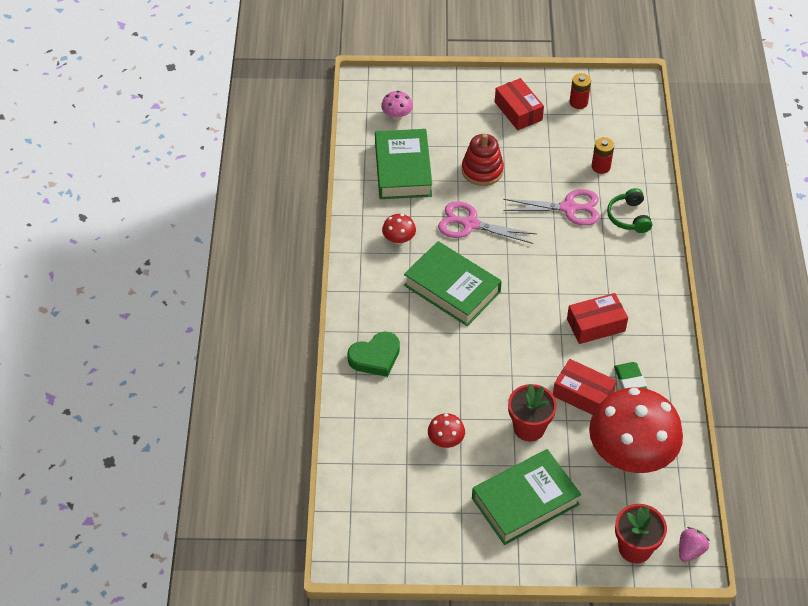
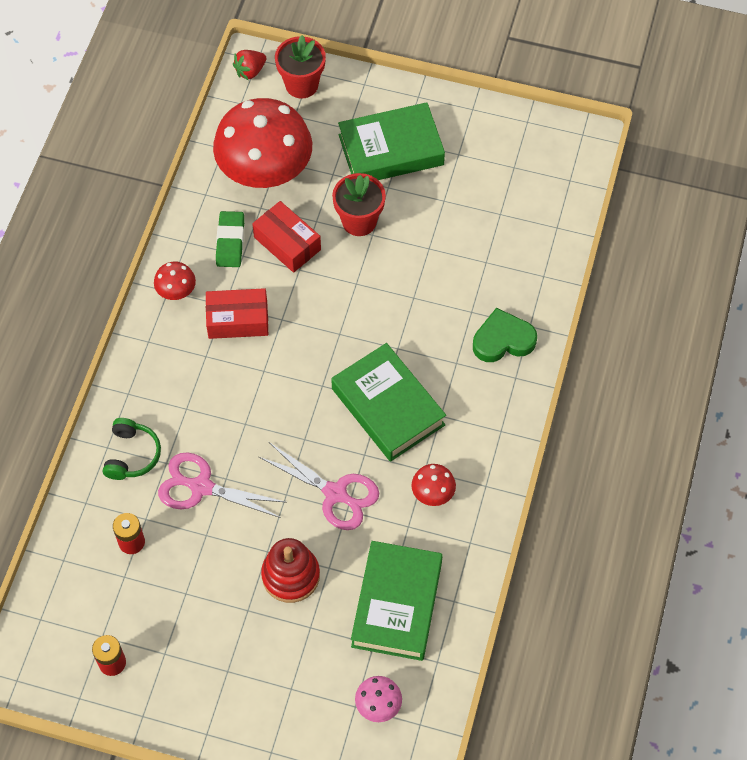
camera: 165 degrees left, 10 degrees up
(446, 440) = (452, 228): red mushroom -> red mushroom (176, 291)
(518, 111) = (203, 668): red box -> none
(690, 550) = (250, 71): pink strawberry -> red strawberry

